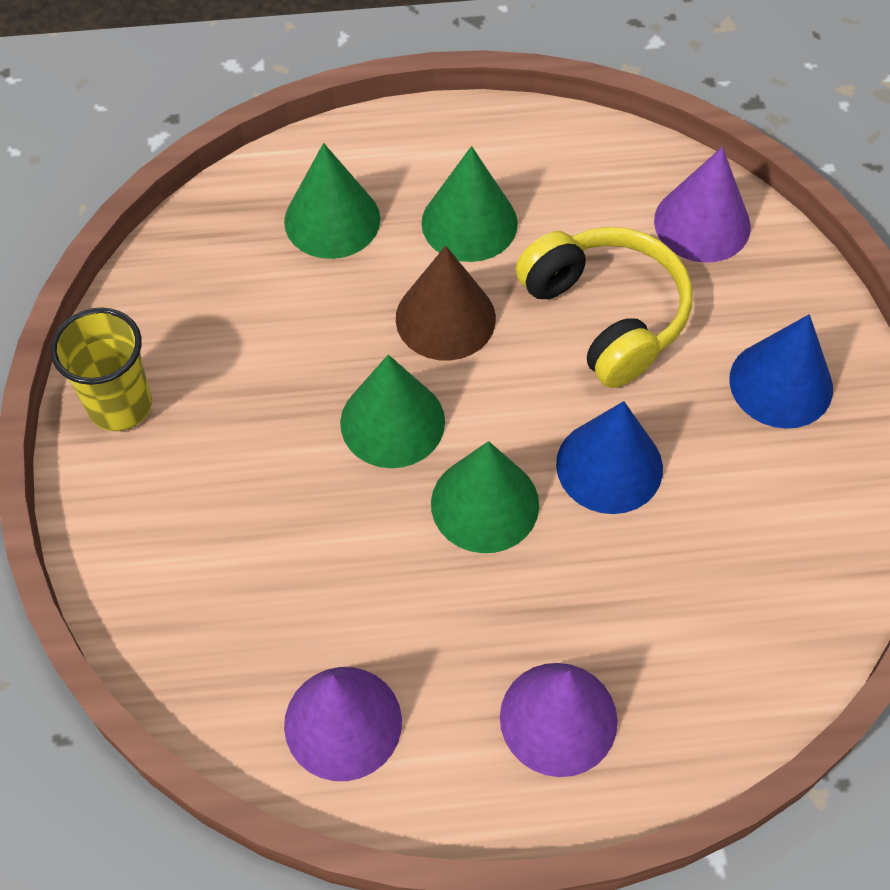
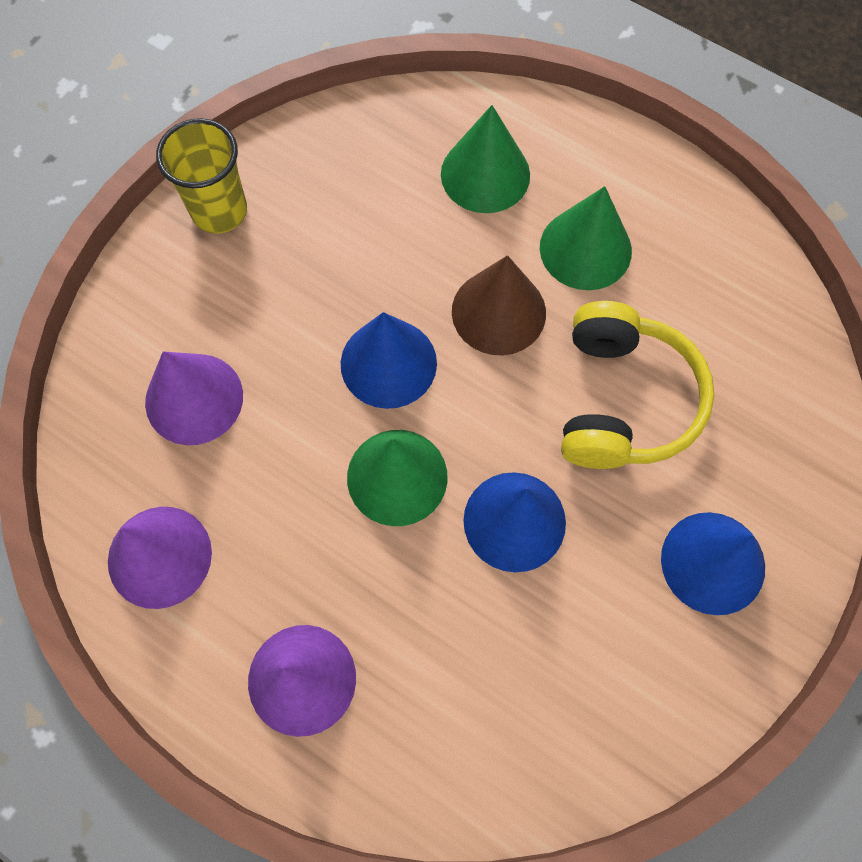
camera: 40 degrees right, 10 degrees up
(392, 422) = (388, 363): green cone -> blue cone
(702, 223) = (773, 382): purple cone -> purple cone (194, 398)

